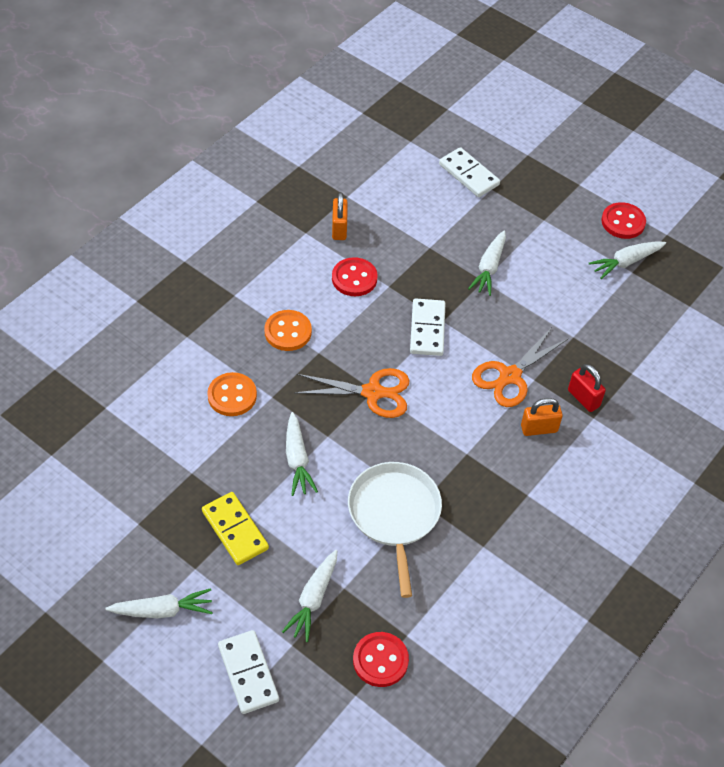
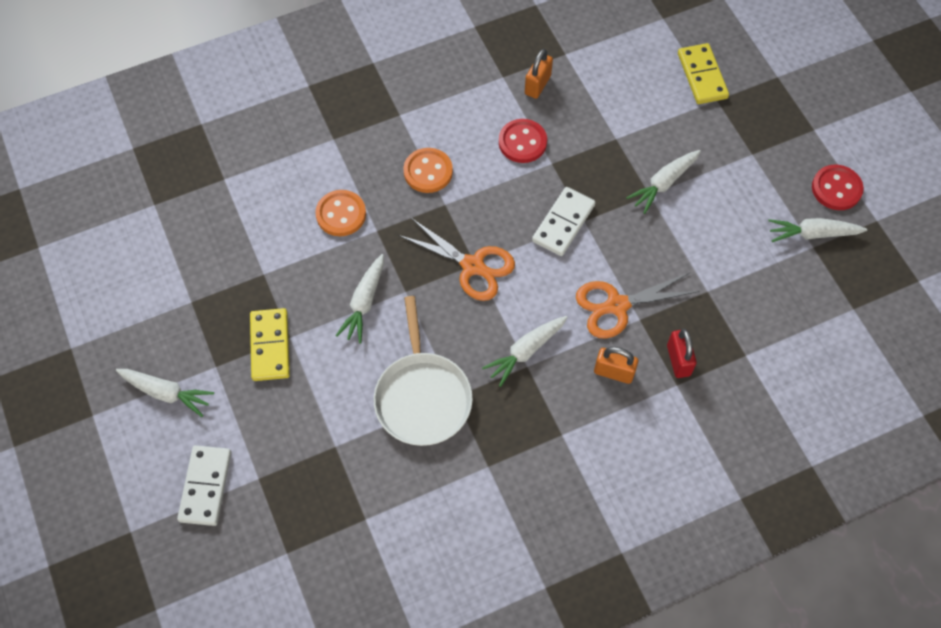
camera: 30 degrees right, 10 degrees up
(313, 599) = (301, 444): white carrot -> white carrot (525, 351)
(380, 660) = (327, 531): red button -> none
(394, 515) = (422, 397): white pan -> white pan turned 150 degrees clockwise
(468, 174) = (702, 76): white domino -> yellow domino

